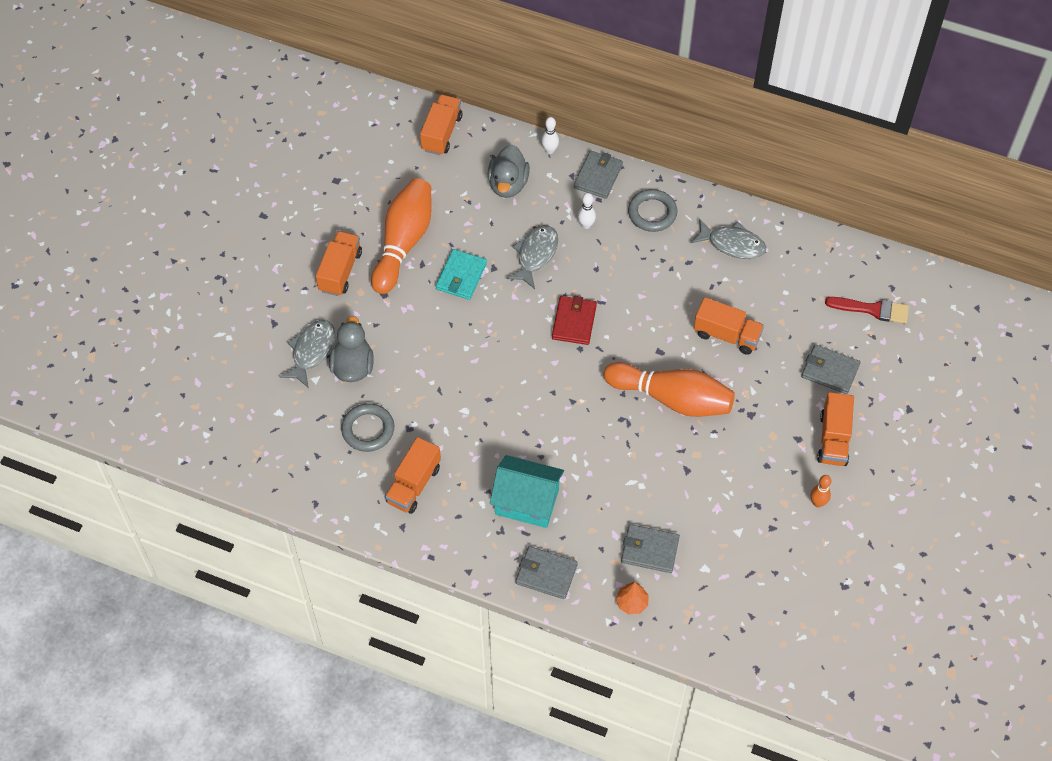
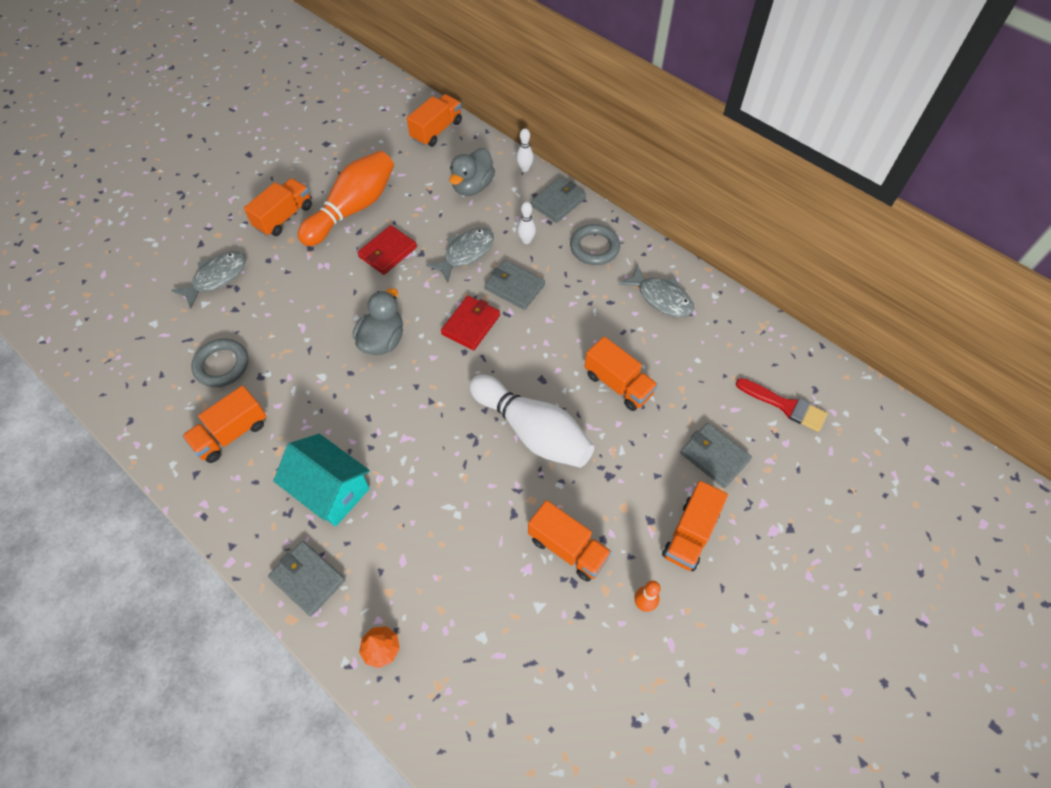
camera: 20 degrees right, 0 degrees up
(353, 366) = (244, 302): grey duck -> grey duck (382, 340)
(461, 276) = (387, 252): turquoise wallet -> red wallet
(650, 550) = (431, 592): grey wallet -> grey wallet (514, 287)
(672, 398) = (532, 431): orange bowling pin -> white bowling pin
(742, 482) = (568, 548): none -> orange truck

